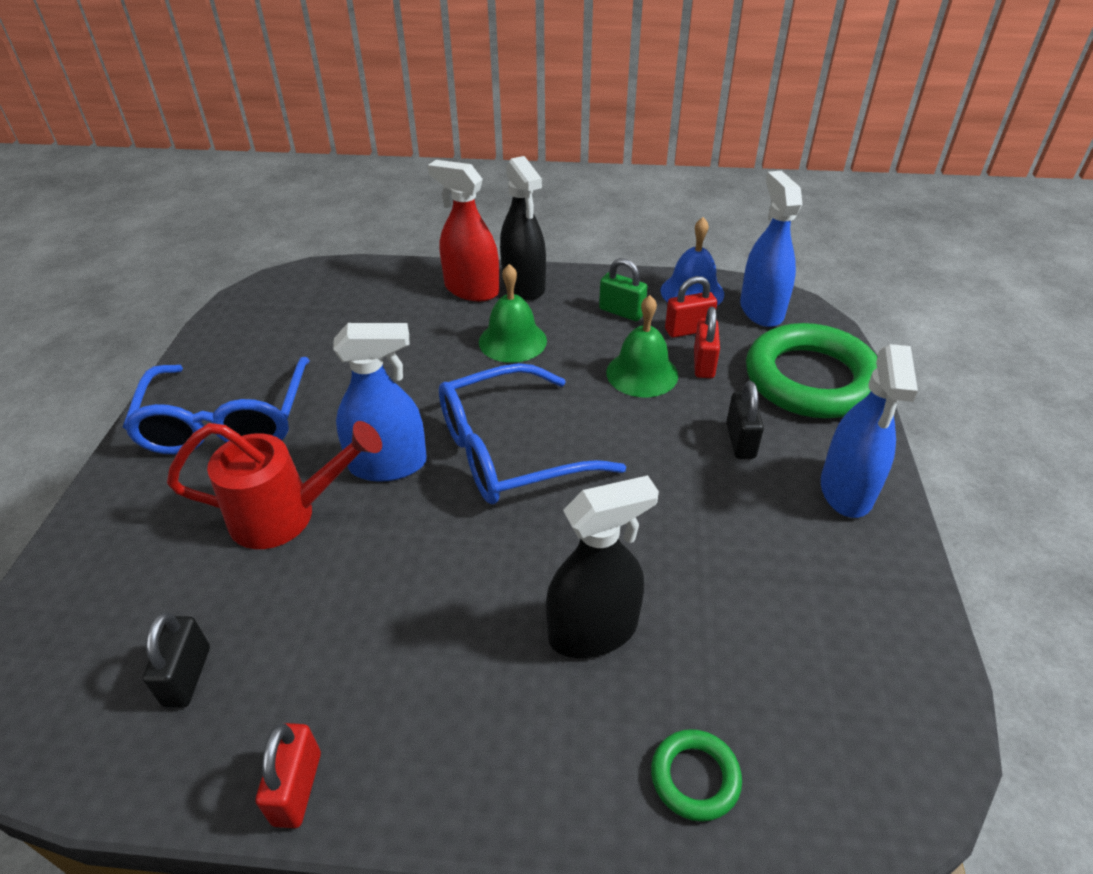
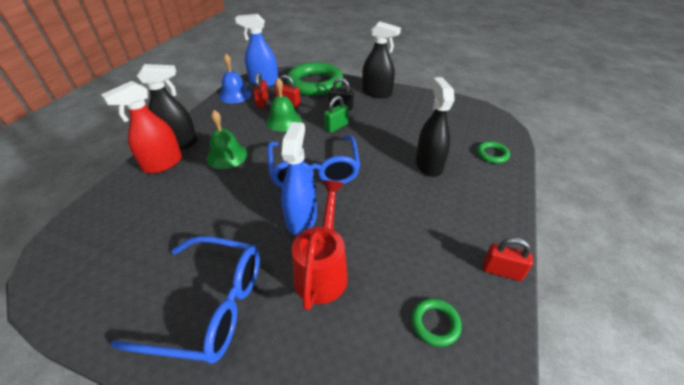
camera: 75 degrees left, 0 degrees up
(187, 676) = (435, 323): black padlock -> green ring
(621, 312) = (233, 117): green padlock -> green padlock (336, 127)
(846, 490) = (377, 93): blue spray bottle -> black spray bottle

